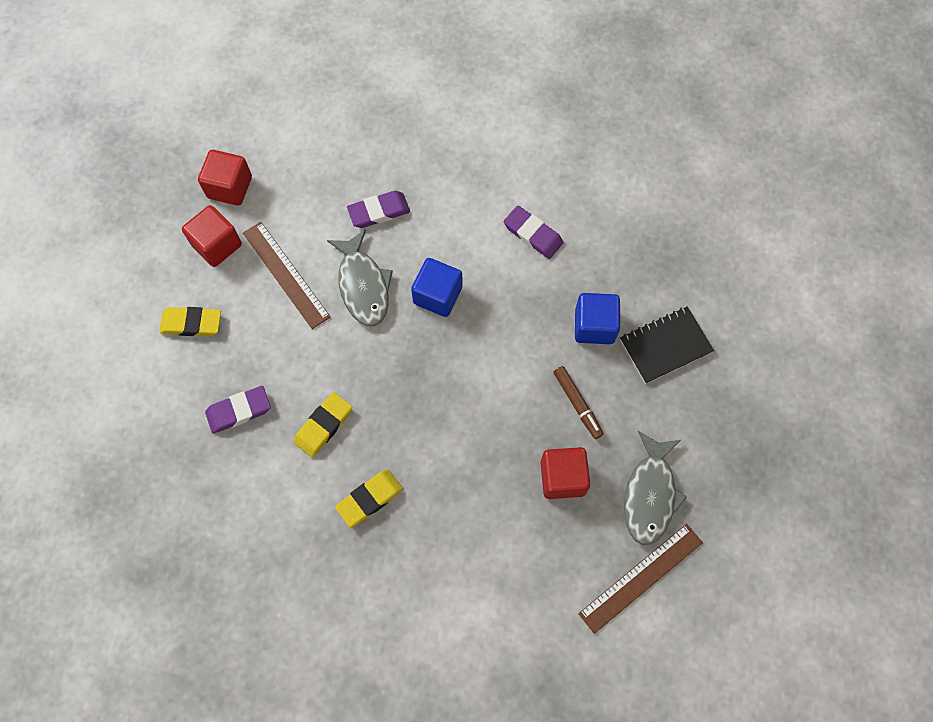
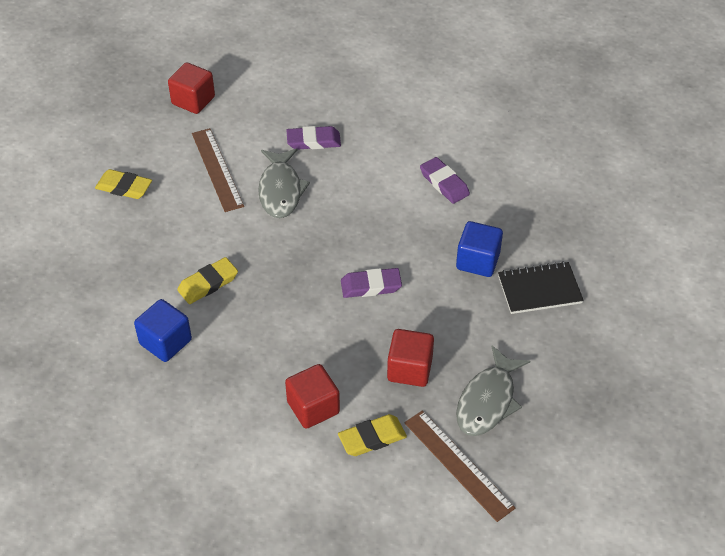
camera: 15 degrees right, 20 degrees down
(217, 245) = (167, 137): red cube -> red cube (313, 407)
(239, 411) = (139, 257): purple eraser -> purple eraser (371, 286)
(369, 499) = (228, 346): yellow eraser -> yellow eraser (372, 438)
(437, 295) = (343, 210): blue cube -> blue cube (165, 342)
(577, 404) = (442, 316): brown marker -> none
(641, 578) = (458, 464): brown ruler -> brown ruler turned 75 degrees clockwise

